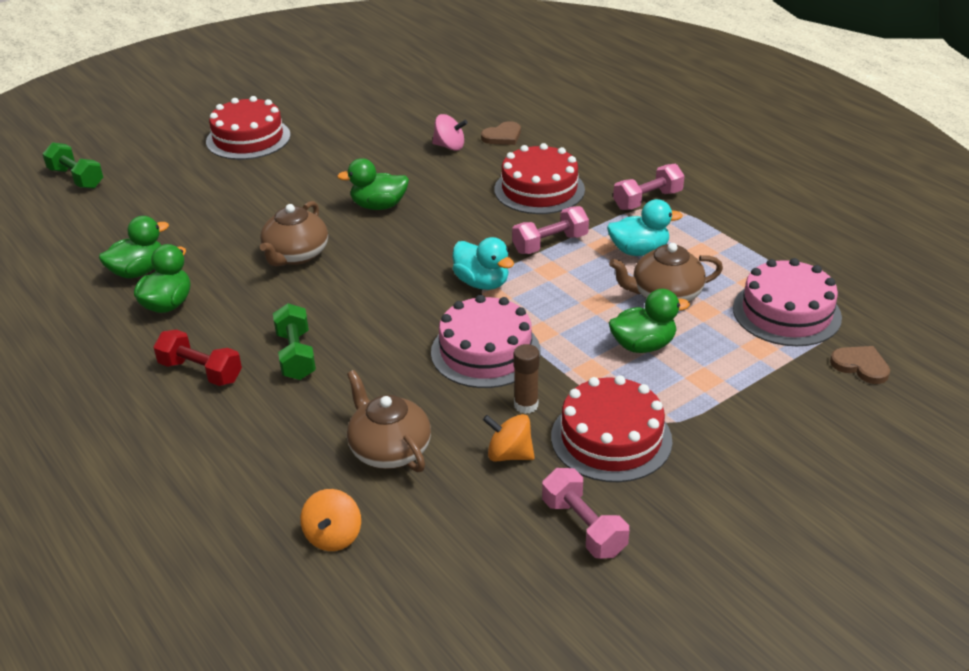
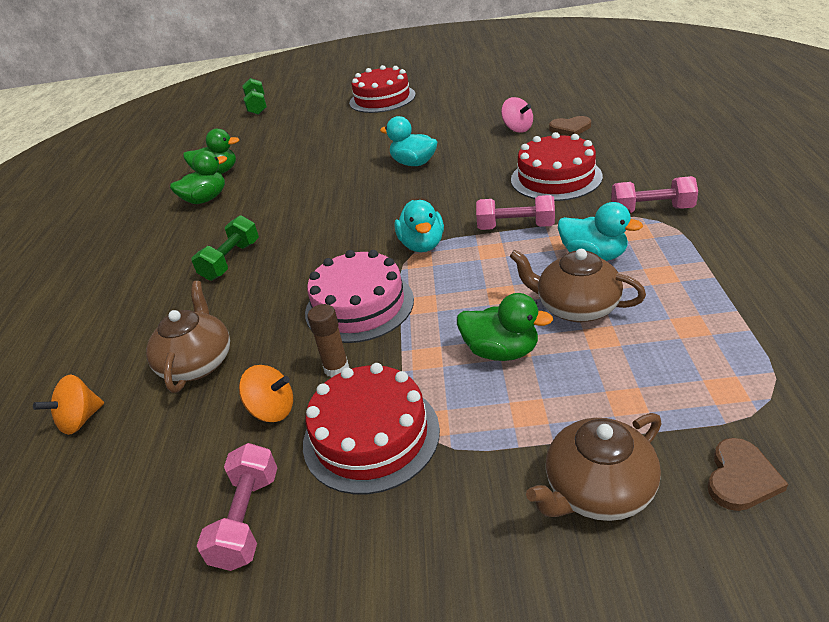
camera: 40 degrees right, 0 degrees up
(200, 372) = (166, 253): red dumbbell -> none
(296, 255) = (317, 186): brown teapot -> brown teapot (597, 490)
(379, 206) = (413, 163): green duck -> turquoise duck
(509, 454) = (272, 410): orange spinning top -> orange spinning top turned 135 degrees clockwise
(786, 312) = (699, 373): pink cake -> none
(860, 366) = (741, 478): brown heart -> brown heart turned 45 degrees clockwise

